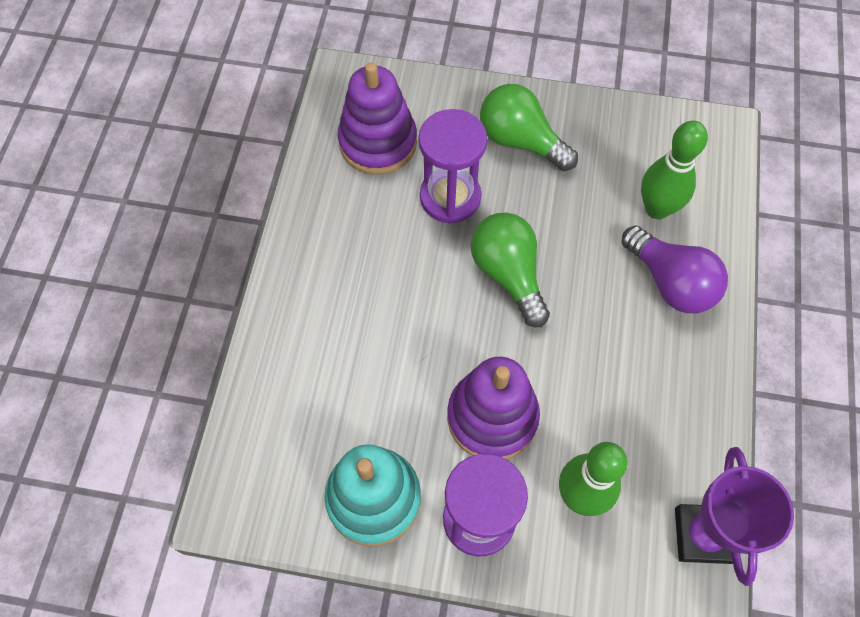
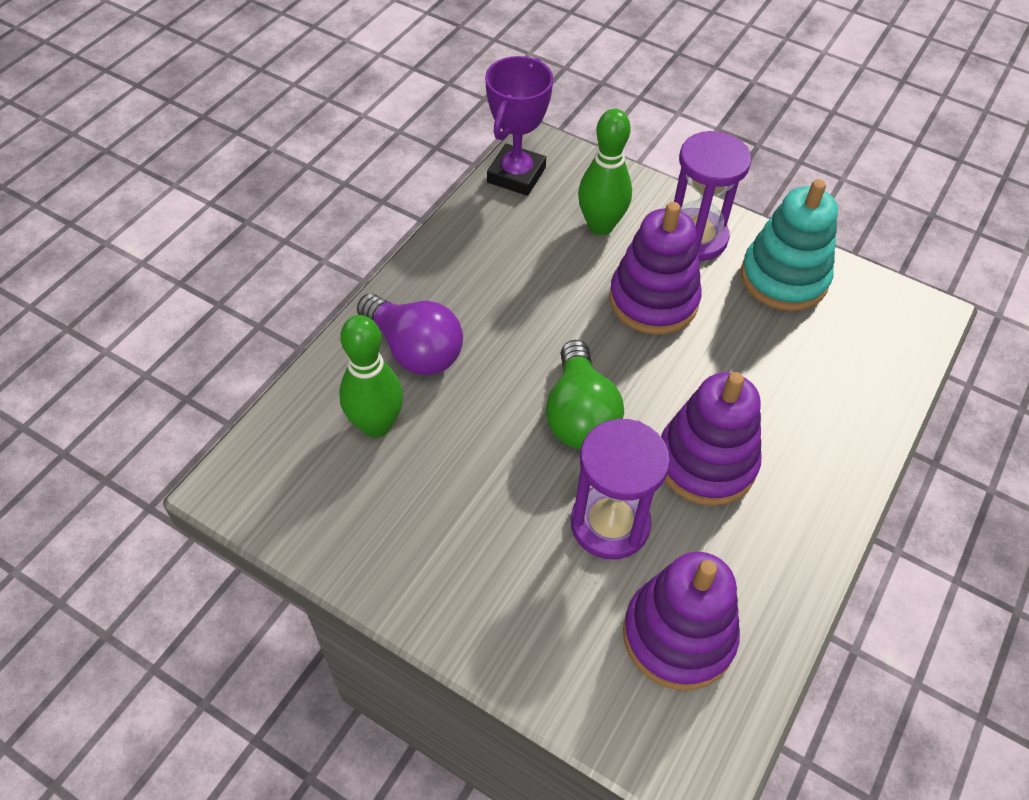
camera: 160 degrees left, 10 degrees down
(395, 270) = (706, 462): none -> purple stacking toy
(520, 141) = (487, 566): green light bulb -> none
(670, 282) = (414, 350): purple light bulb -> purple light bulb turned 150 degrees clockwise

